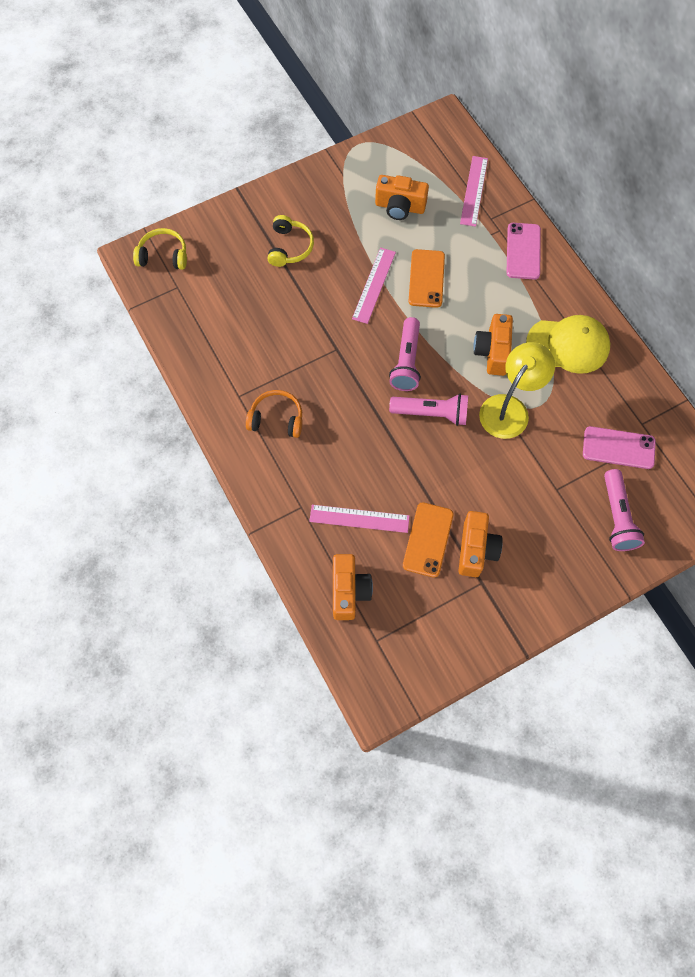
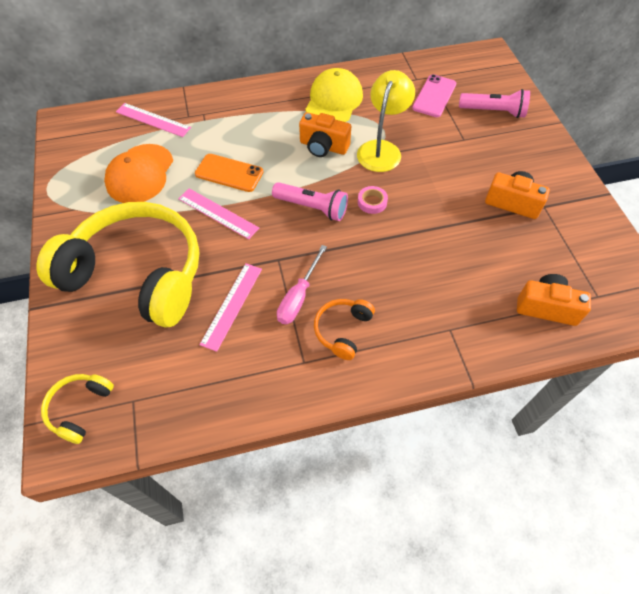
camera: 75 degrees left, 10 degrees down
(290, 247) = (138, 274): yellow headphones -> yellow headphones, size x2.43
(301, 376) = (298, 296): none -> pink screwdriver
(359, 518) = (470, 282): pink ruler -> pink ruler (232, 305)
(400, 207) = (140, 174): orange camera -> orange cap
(428, 539) = (499, 234): orange phone -> none
(431, 413) = (372, 202): pink flashlight -> pink tape
(509, 408) = (382, 149): yellow lamp -> yellow lamp turned 60 degrees clockwise
(523, 251) = (232, 104): pink phone -> none

